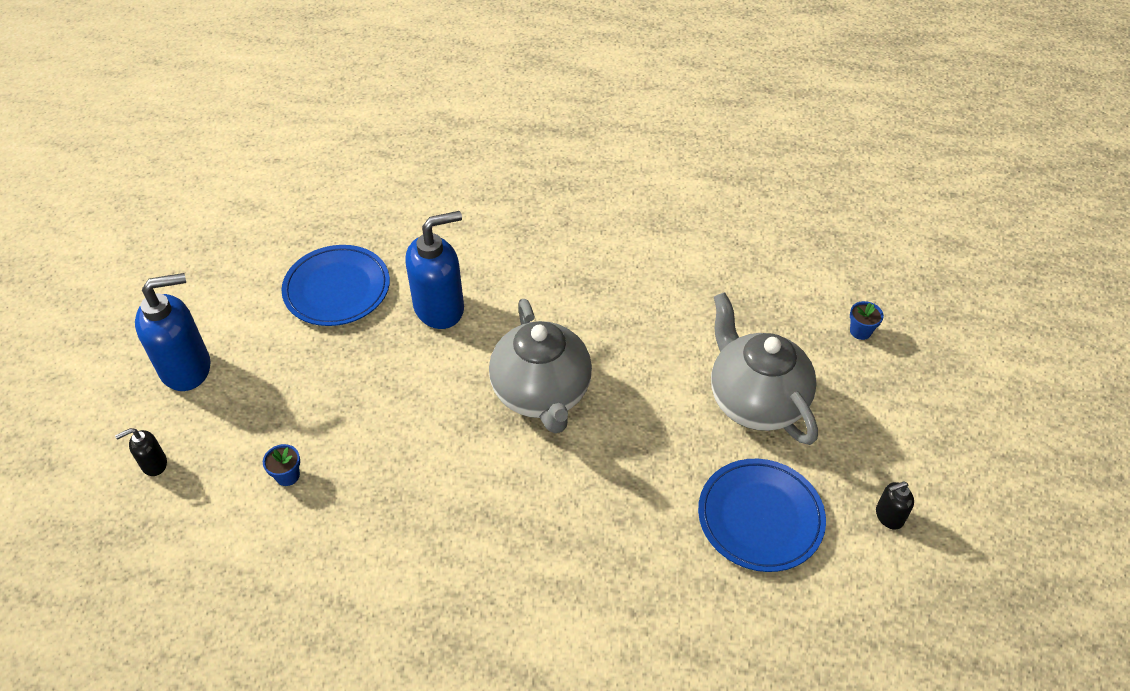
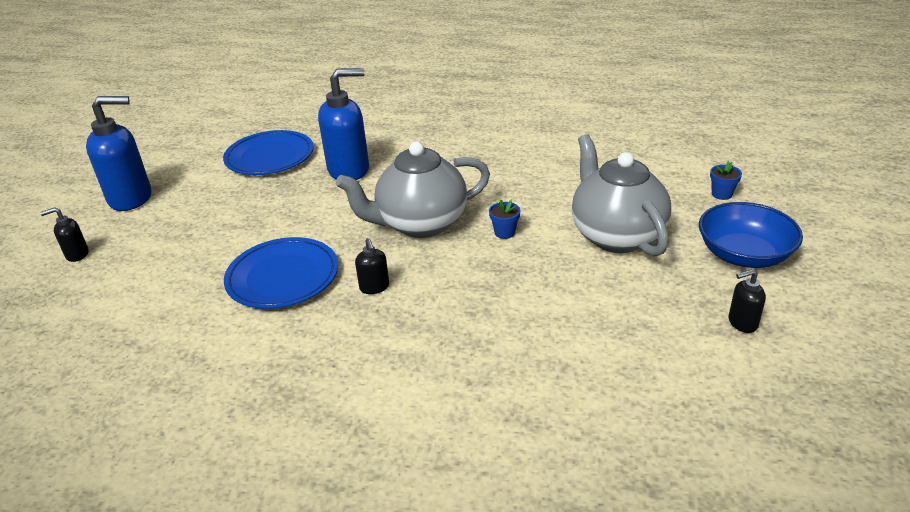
camera: 10 degrees right, 15 degrees down
(287, 475) = (183, 267): blue flower pot -> blue flower pot (504, 232)
(511, 492) = (374, 287): none -> black soap dispenser
(541, 394) = (420, 224): grey teapot -> grey teapot turned 75 degrees clockwise
(760, 517) = (609, 317): blue plate -> blue plate (283, 277)
(886, 422) = (744, 255): none -> blue bowl

